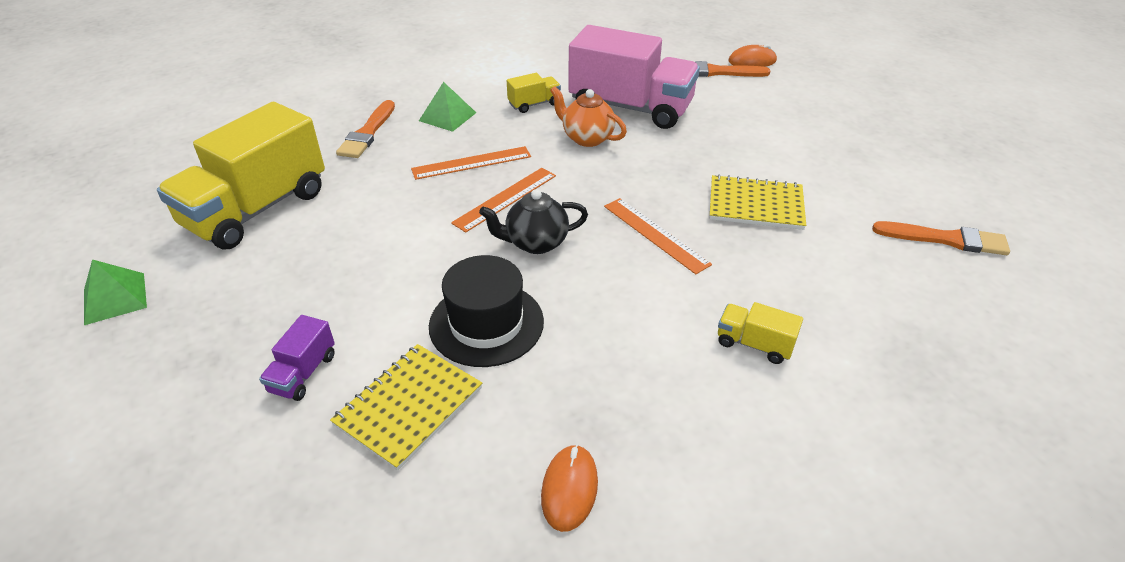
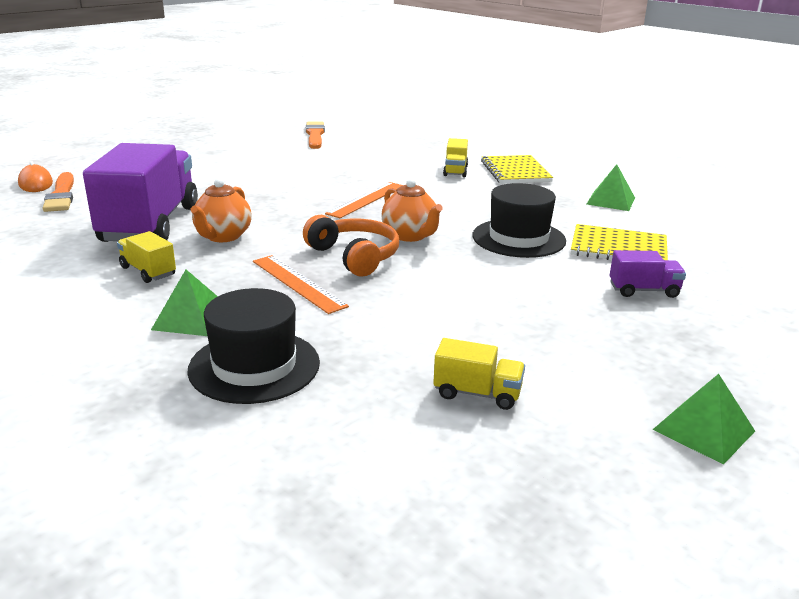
camera: 110 degrees left, 15 degrees down
(256, 209) = (477, 393): yellow truck -> yellow truck, size x0.43
(367, 133) = (254, 366): orange brush -> black hat
(505, 199) = (354, 256): orange ruler -> orange headphones
(535, 243) = (410, 236): black teapot -> orange teapot
(569, 489) = (611, 201): orange mouse -> green pyramid
(631, 108) = (150, 224): pink truck -> purple truck
(755, 205) = (305, 175): yellow notebook -> yellow notebook (515, 171)

